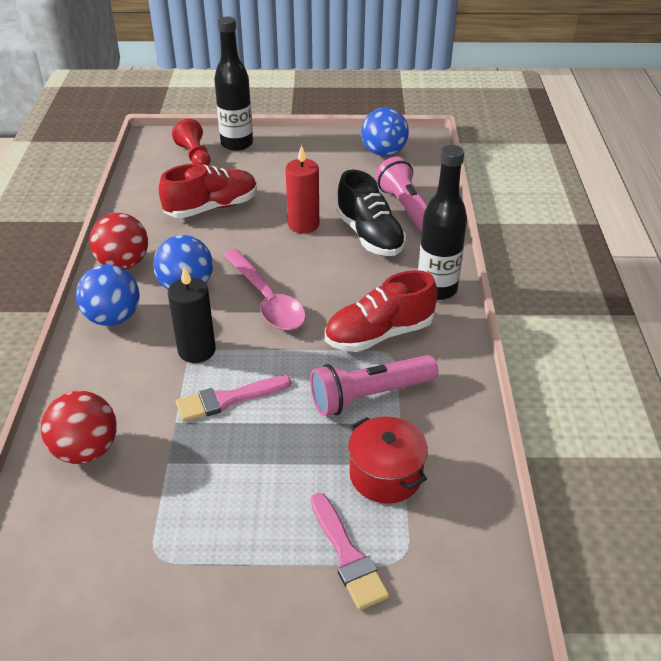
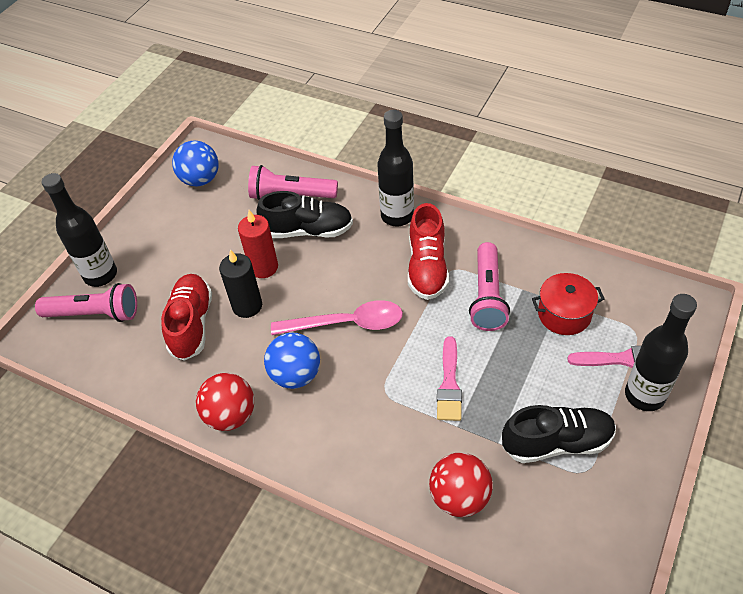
camera: 60 degrees left, 10 degrees up
(113, 318) = (305, 441): blue ball -> none
(188, 517) = (556, 442): none -> black shoe
(195, 156) = (94, 314): red pawn -> pink flashlight
(196, 350) = (382, 389): black candle -> black candle (247, 306)
(300, 594) = (644, 395): none -> black bottle

